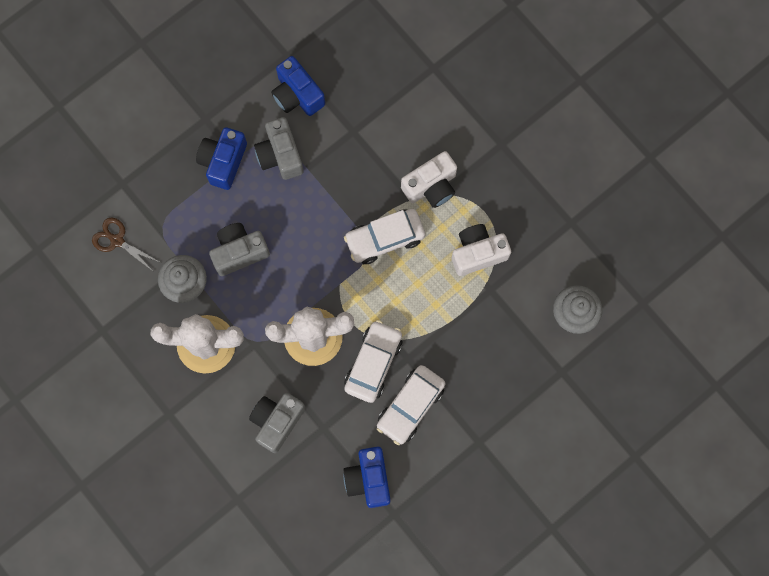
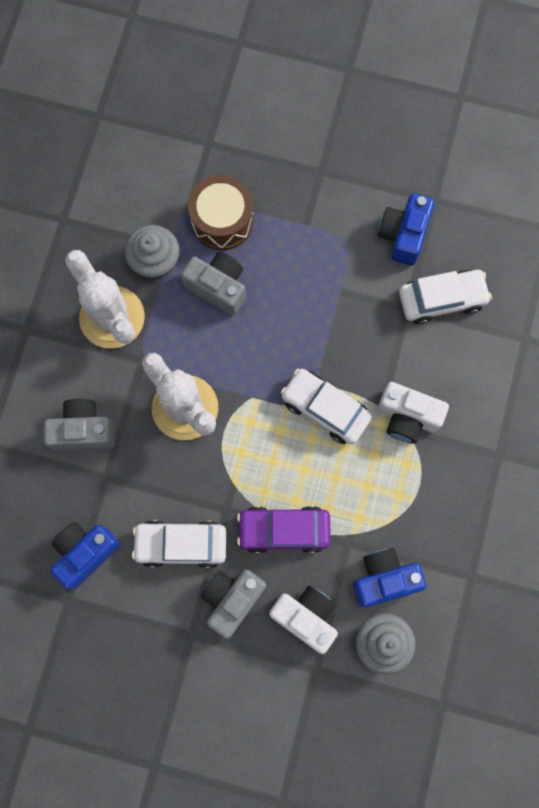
camera: 55 degrees right, 0 degrees up
(117, 240) = (153, 175): brown scissors -> none
(190, 214) = (222, 220): none -> brown drum
(223, 162) = (292, 214): blue camera -> blue camera (384, 578)
(280, 155) = (335, 259): grey camera -> grey camera (232, 599)
(373, 363) = (198, 481): white car -> white car (441, 299)
(451, 327) = (284, 530): none -> purple car
(477, 253) = (374, 506): white camera -> white camera (306, 616)

